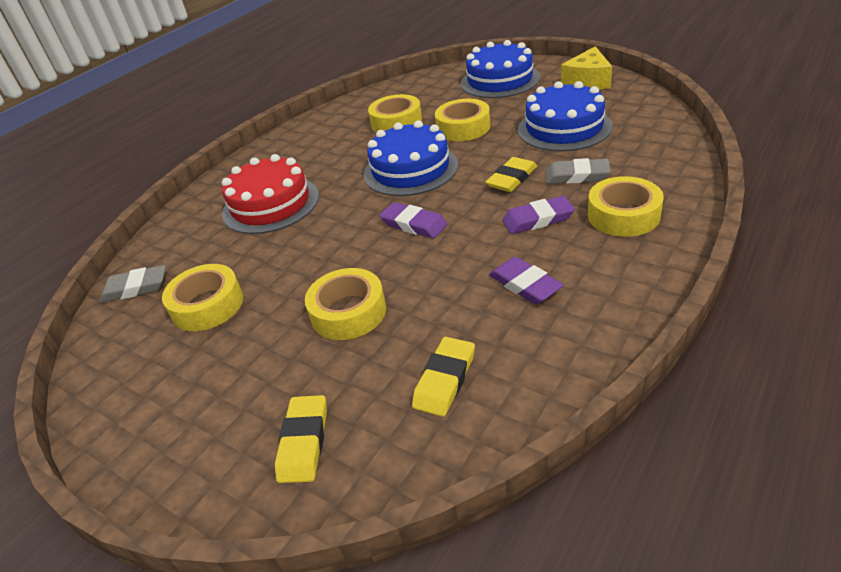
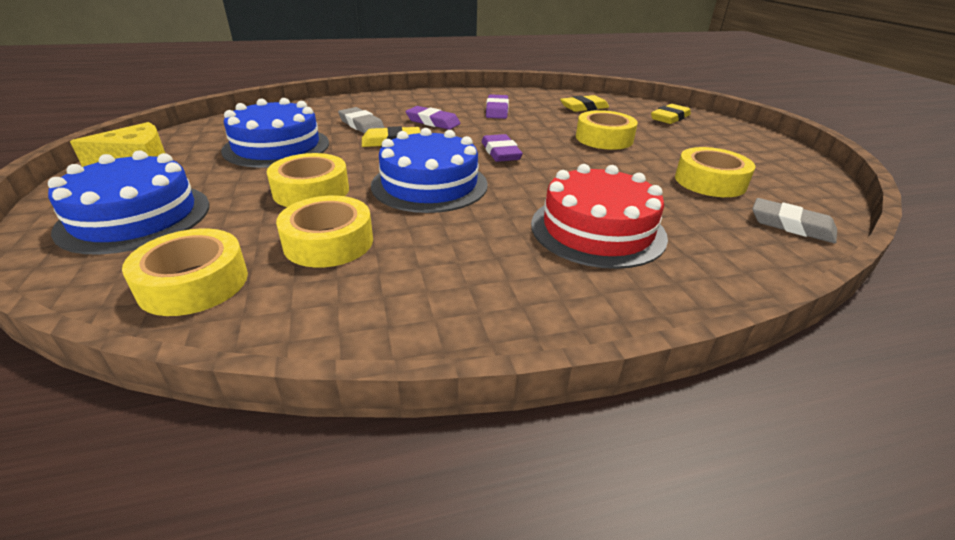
camera: 145 degrees left, 5 degrees down
(623, 215) = (396, 106): yellow tape -> yellow tape (194, 283)

